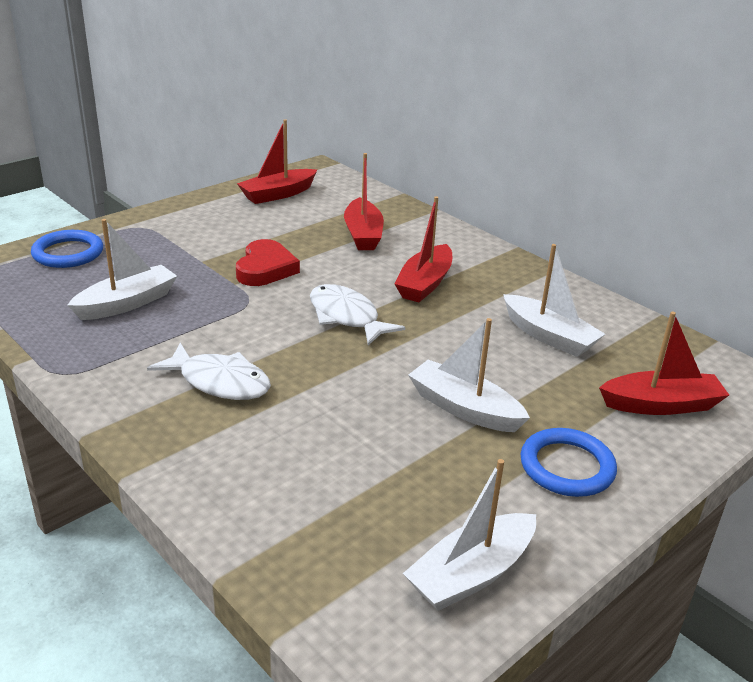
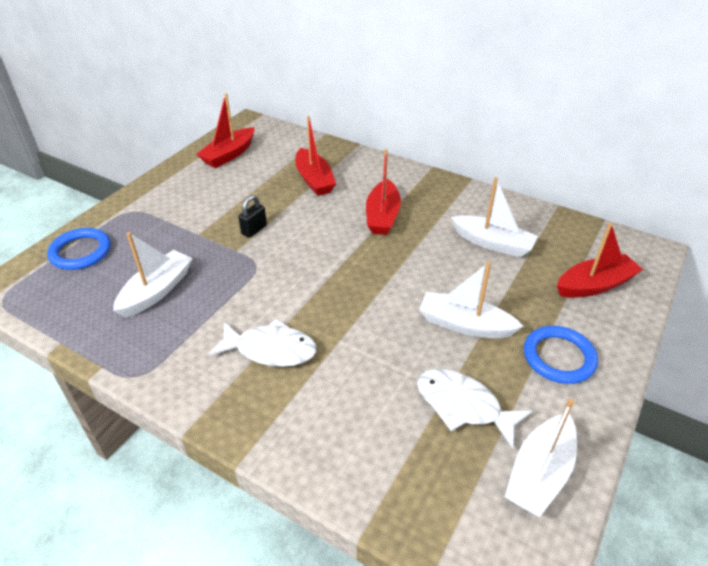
camera: 15 degrees left, 10 degrees up
(265, 269) = (254, 230): red heart -> black padlock
(346, 317) = (339, 261): white fish -> white fish (463, 406)

